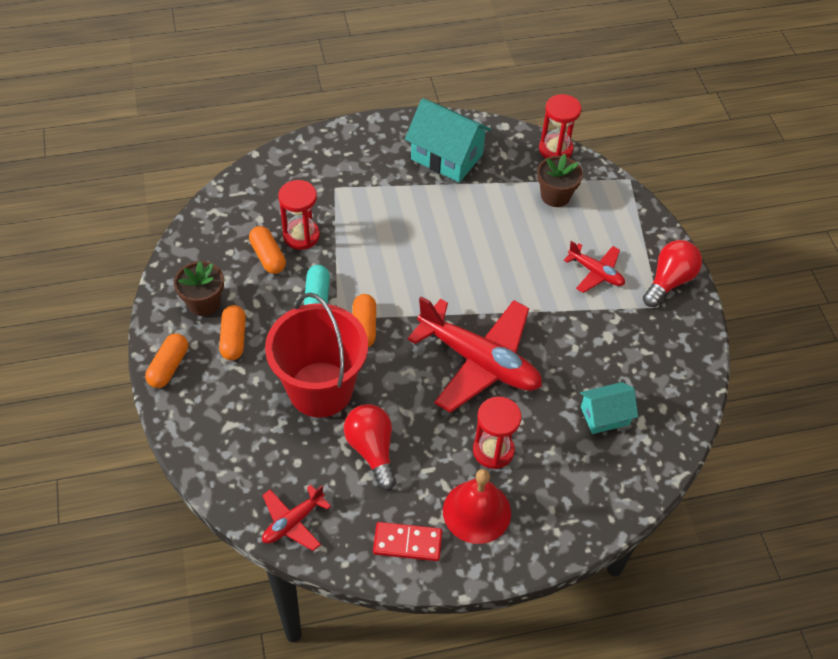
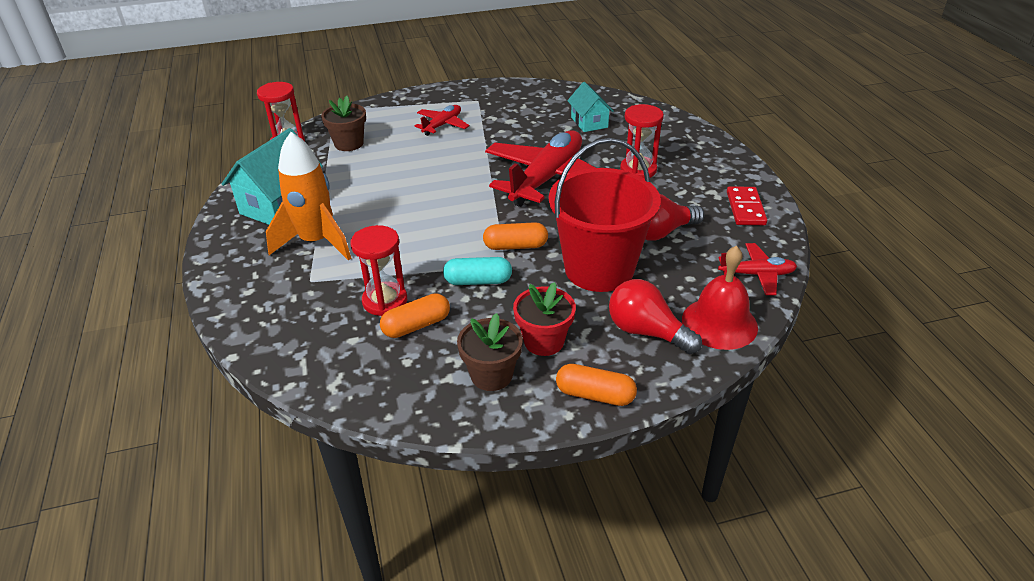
camera: 90 degrees left, 15 degrees down
(233, 339) = (544, 341): orange capsule -> red flower pot
(293, 522) = (757, 275): red plane -> red plane turned 45 degrees counterclockwise
(387, 186) = (316, 242): none -> orange rocket
(476, 511) = (700, 176): red bell -> red bell (719, 323)
(669, 281) = (451, 95): red light bulb -> red light bulb (646, 332)

